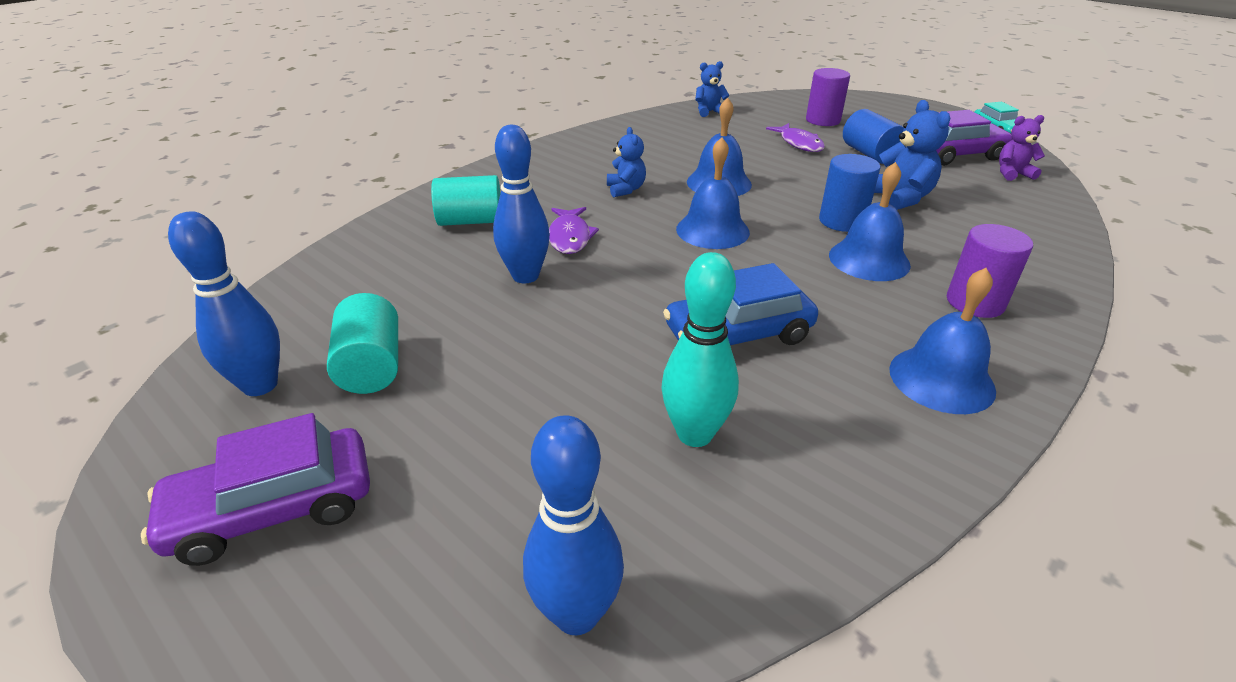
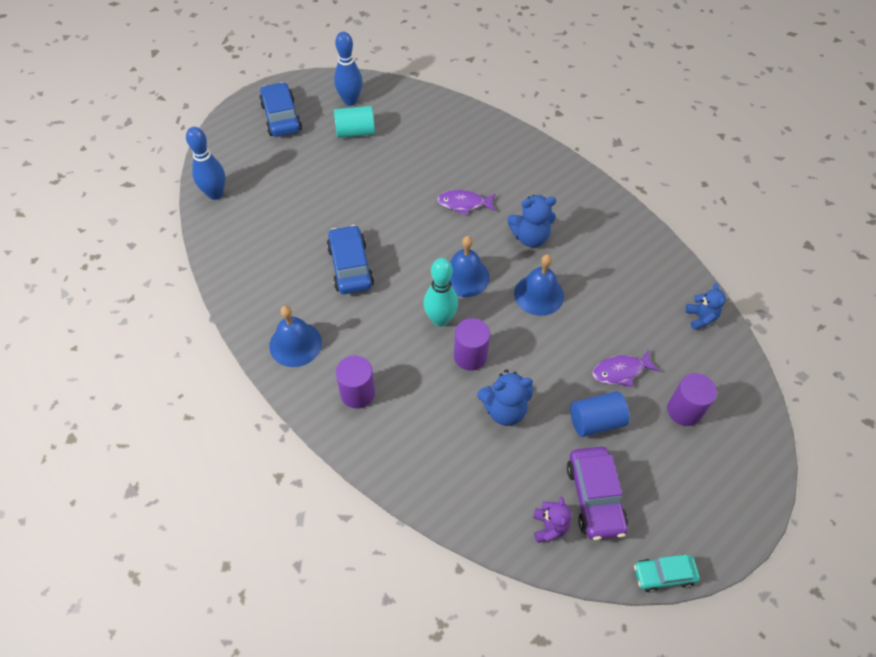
camera: 95 degrees right, 20 degrees up
(273, 509) = (281, 117): purple car -> blue car
(470, 221) = (489, 158): turquoise cylinder -> none
(525, 276) = (422, 183): blue bowling pin -> none
(626, 189) = (530, 237): blue teddy bear -> blue teddy bear, size x1.51
(695, 434) = (285, 237): turquoise bowling pin -> turquoise bowling pin (440, 319)
(842, 221) = (470, 356): blue cylinder -> purple cylinder
(869, 260) = (415, 354): blue bell -> none

